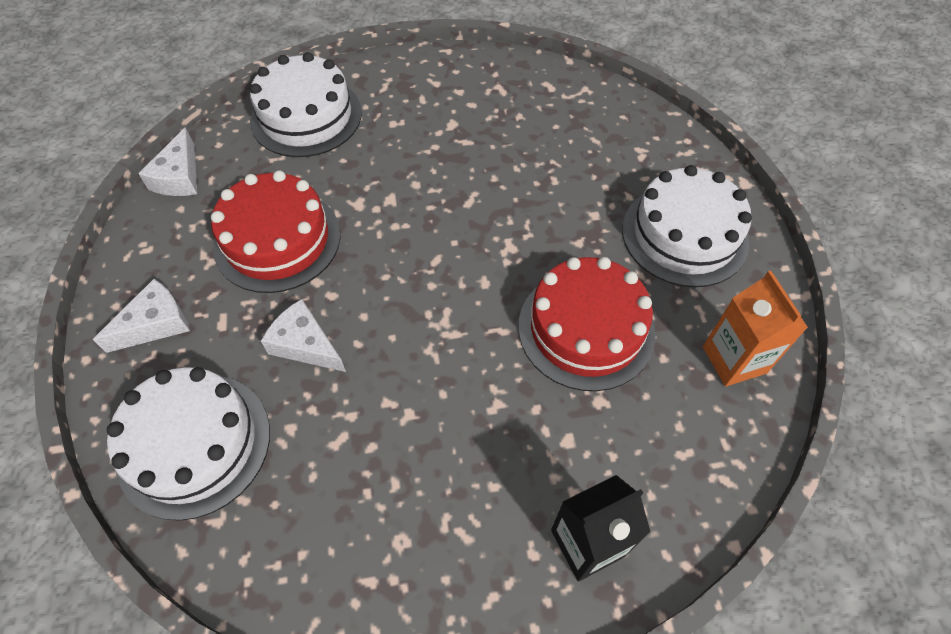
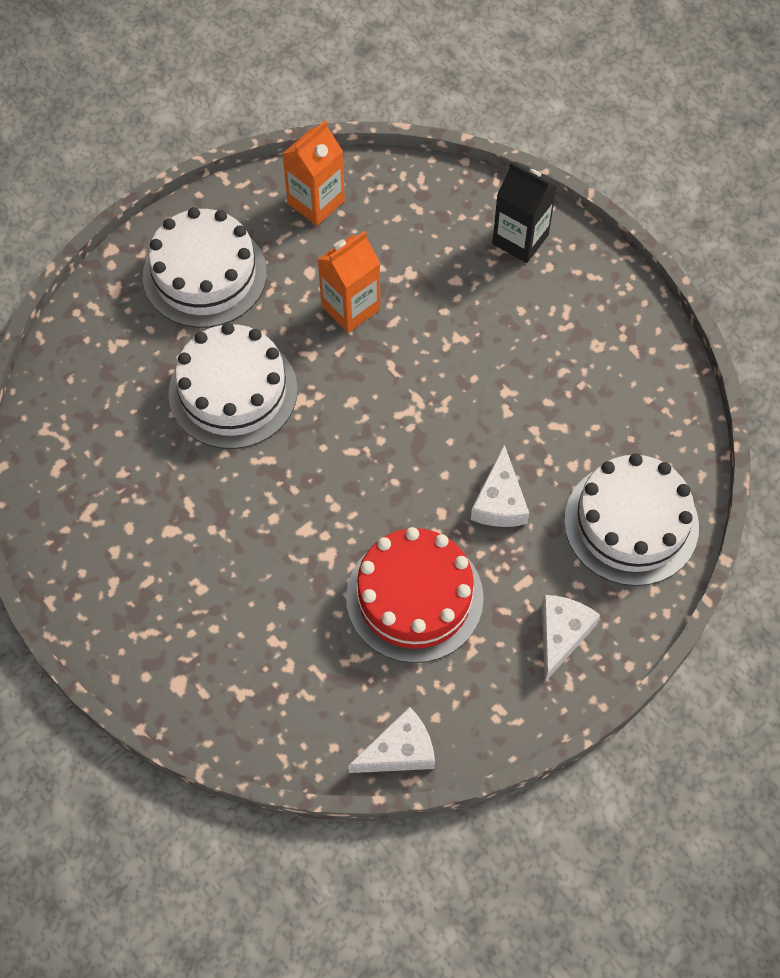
camera: 120 degrees left, 5 degrees up
(156, 324) = (561, 635): white cheese -> white cheese turned 90 degrees clockwise
(306, 116) = (241, 684): white cake -> white cake (233, 391)
(586, 329) = (350, 308): red cake -> orange carton

